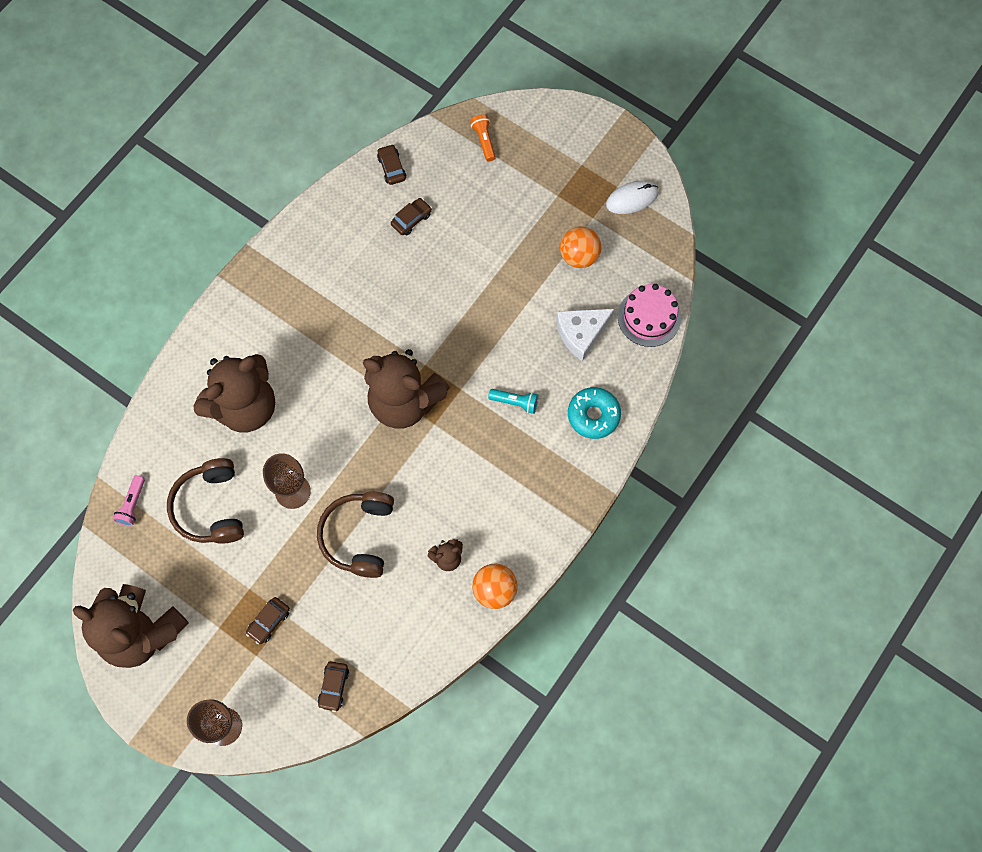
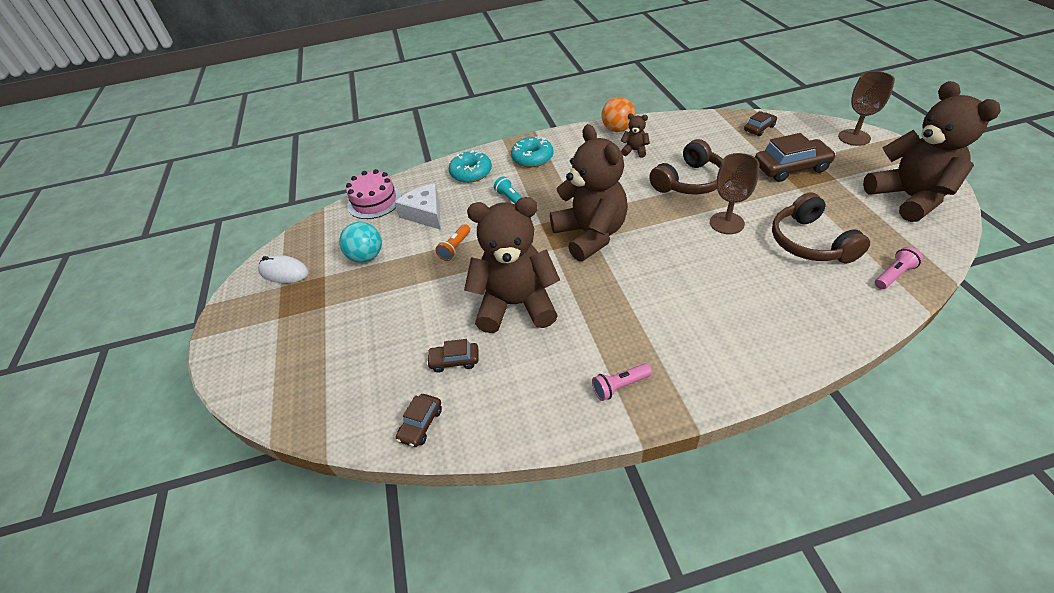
camera: 135 degrees left, 25 degrees down
(210, 507) = (810, 242): brown headphones -> brown headphones turned 135 degrees clockwise
(245, 406) = (737, 295): brown teddy bear -> brown teddy bear (516, 305)
(269, 622) = (791, 168): brown car -> brown car, size x1.84
(284, 273) = (620, 386): none -> pink flashlight
(484, 141) = (316, 391): orange flashlight -> orange flashlight (455, 248)
(549, 478) = (532, 158): none -> turquoise donut
(579, 256) = (366, 257): orange ball -> turquoise ball
(581, 333) = (425, 213): white cheese -> white cheese turned 135 degrees counterclockwise

